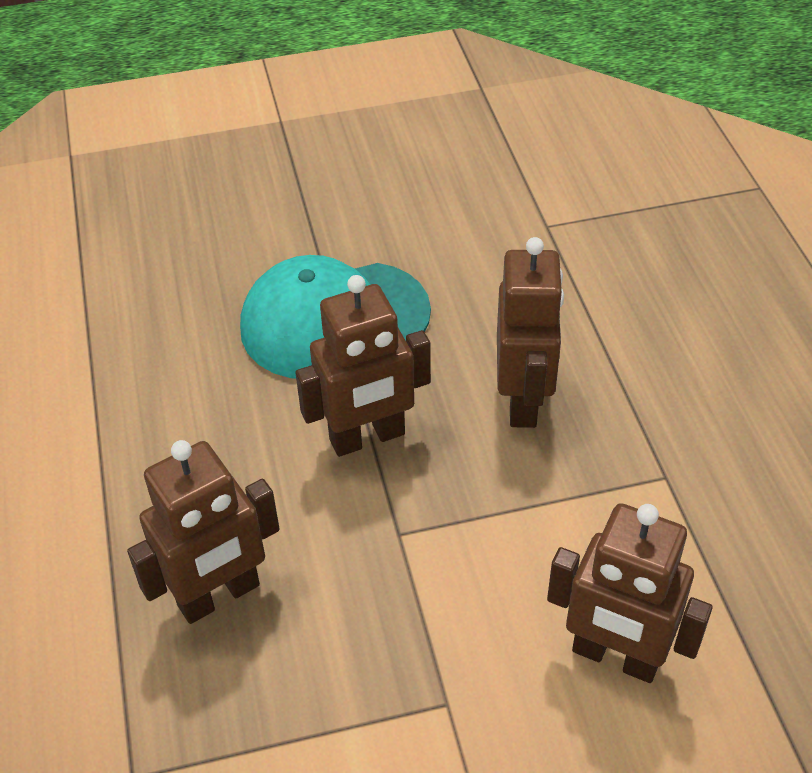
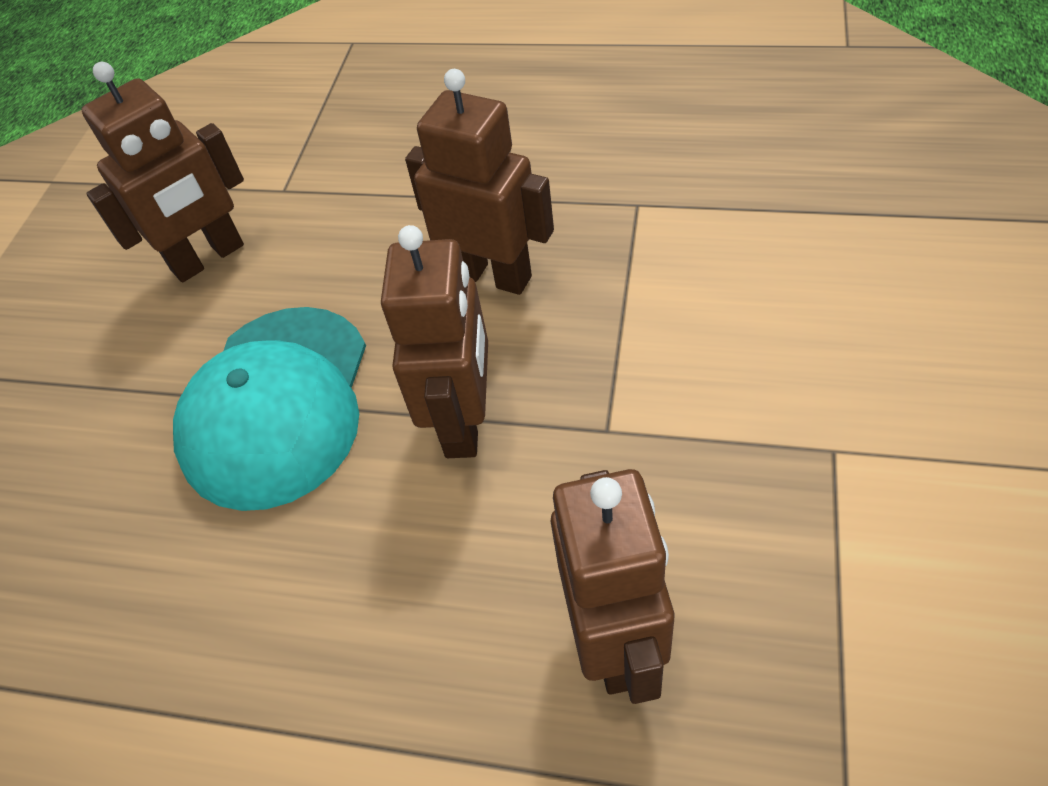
camera: 60 degrees left, 5 degrees up
(615, 657) = (821, 301): brown robot -> brown robot (208, 258)

